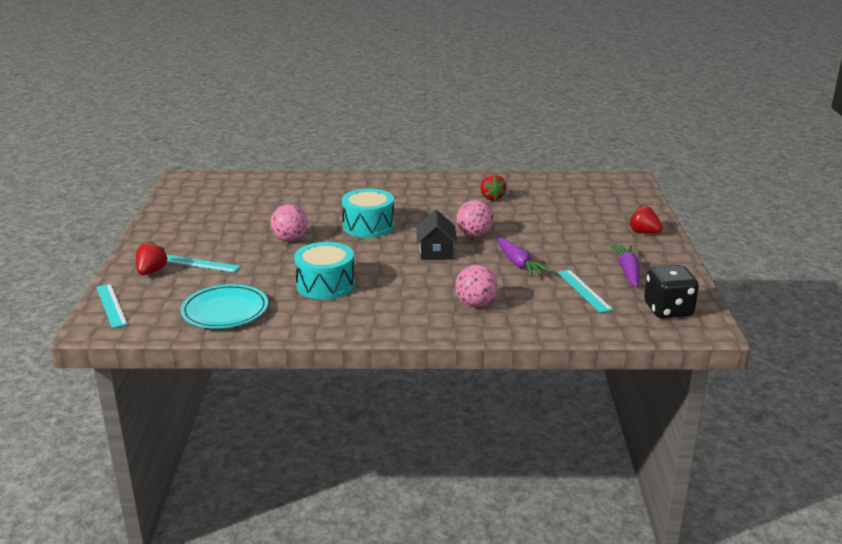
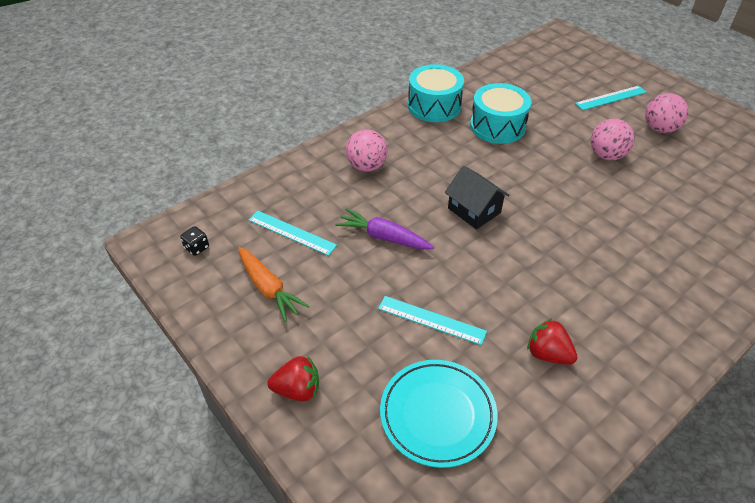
camera: 140 degrees right, 20 degrees up
(111, 305) = (585, 46): turquoise ruler -> turquoise ruler (431, 320)
(151, 271) = (622, 76): red strawberry -> none
(225, 311) = (518, 75): turquoise plate -> turquoise plate (437, 414)
(368, 226) = (581, 211): turquoise drum -> turquoise drum (434, 106)
(474, 235) = (474, 259): pink ball -> pink ball (659, 129)
(627, 271) = (268, 288): purple carrot -> orange carrot
(668, 310) = (197, 248): black dice -> black dice, size x0.44

